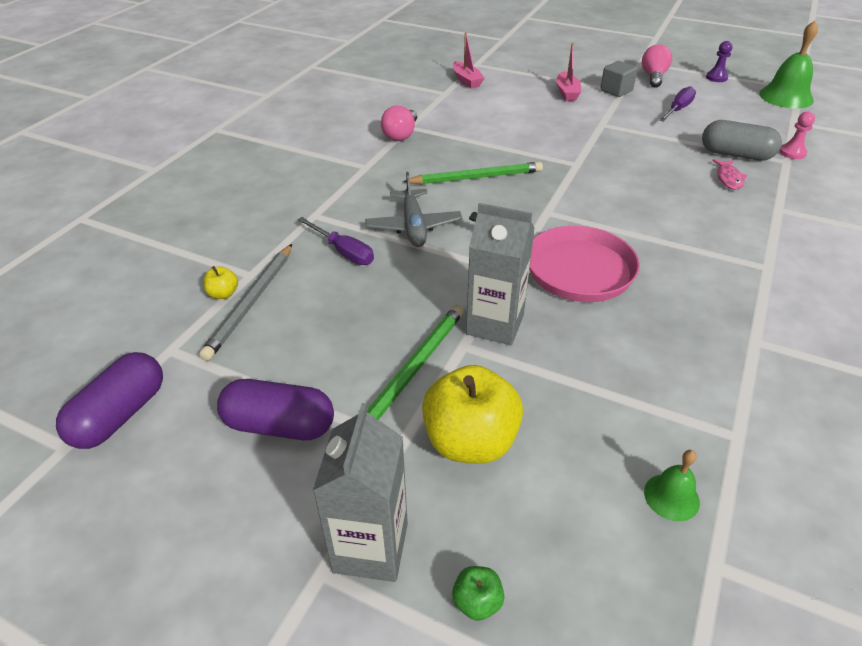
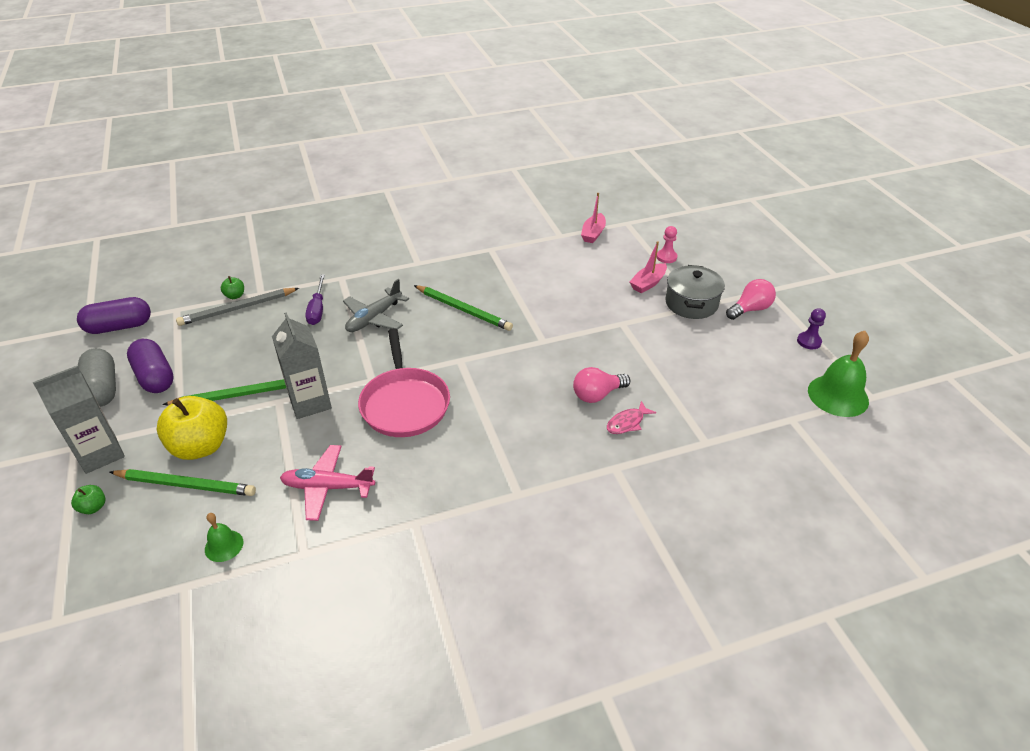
camera: 45 degrees right, 0 degrees up
(223, 294) = (235, 296): yellow apple -> green apple
(401, 135) = (475, 252): pink light bulb -> pink light bulb (597, 395)
(528, 485) = (186, 485): none -> green pencil
(616, 90) = (691, 303): grey cube -> grey pot
(648, 373) = (327, 487): none -> pink plane
(678, 109) = (709, 348): purple screwdriver -> none
(736, 155) = (674, 410): grey capsule -> grey capsule (102, 388)
(792, 153) = (727, 440): pink pawn -> pink pawn (666, 257)

